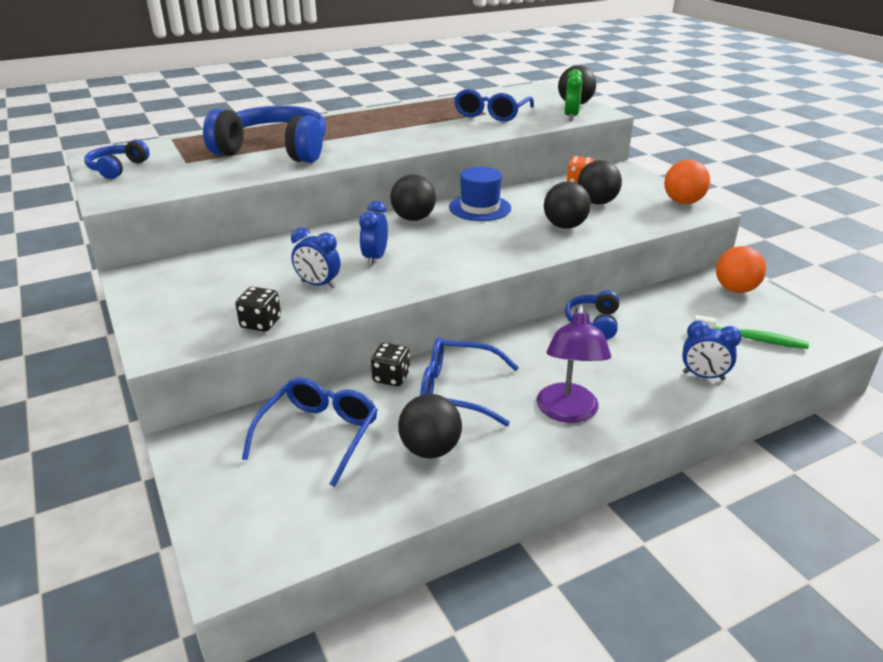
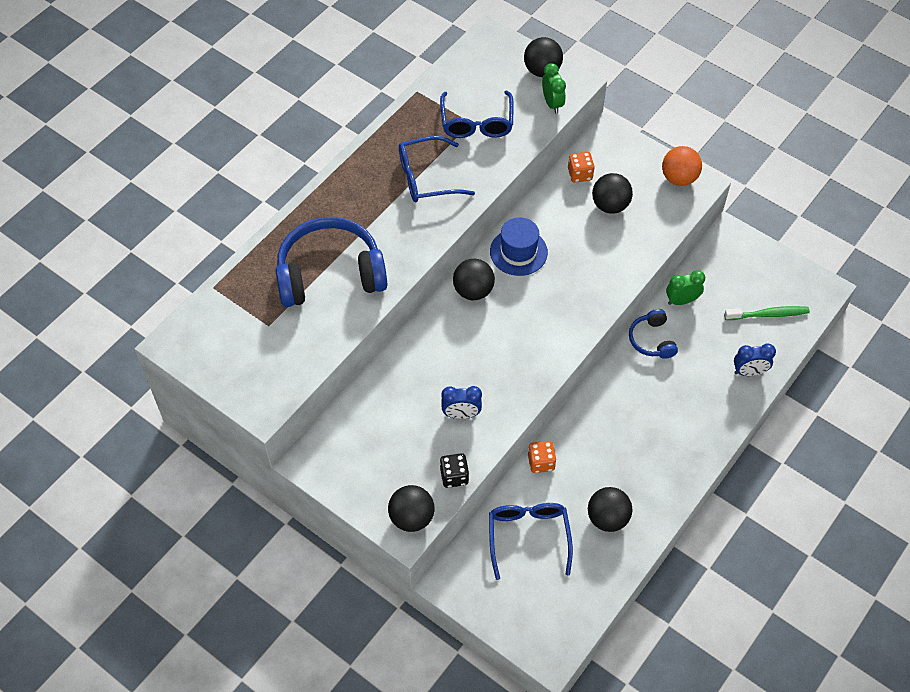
camera: 25 degrees left, 25 degrees up
(117, 168) = (218, 361): blue headphones -> none
(375, 258) = (480, 362): blue clock -> none
(391, 377) = (541, 462): black dice -> orange dice
(457, 390) = (594, 456): blue glasses -> blue glasses (426, 178)
(564, 226) = (602, 255): black ball -> black ball (411, 517)
(568, 412) = (676, 447): purple lamp -> none
(647, 305) = (681, 301): none -> green clock
(735, 289) = (739, 253): orange ball -> none

